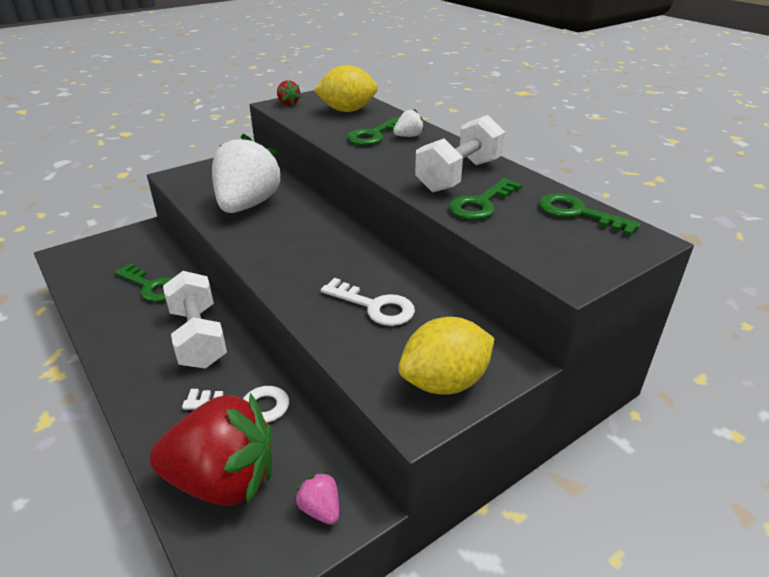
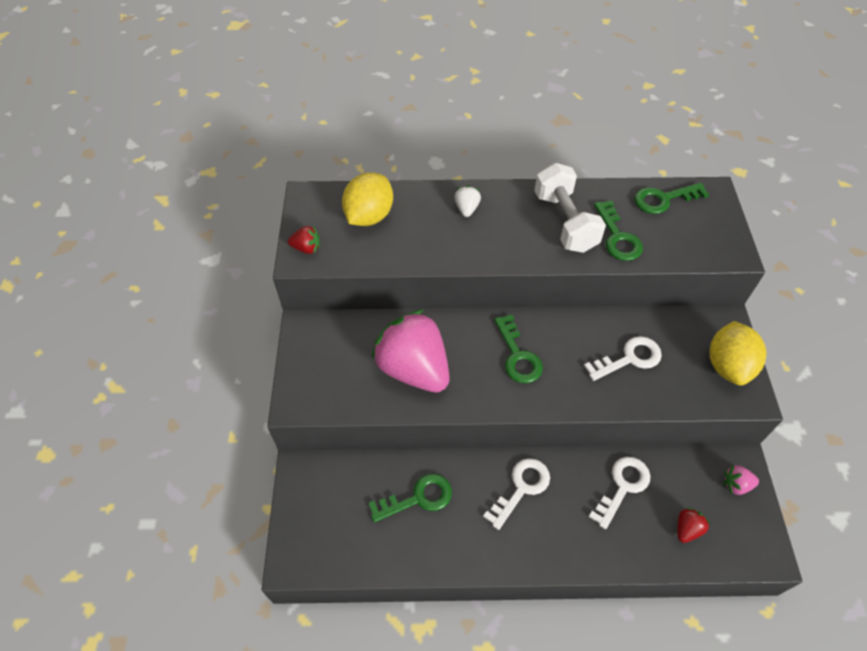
camera: 55 degrees left, 20 degrees up
(198, 337) = (521, 488): white dumbbell -> white key
(223, 480) = (687, 529): red strawberry -> red strawberry, size x0.40
(247, 205) = (414, 369): white strawberry -> pink strawberry
(374, 135) = (444, 228): green key -> green key (518, 356)

